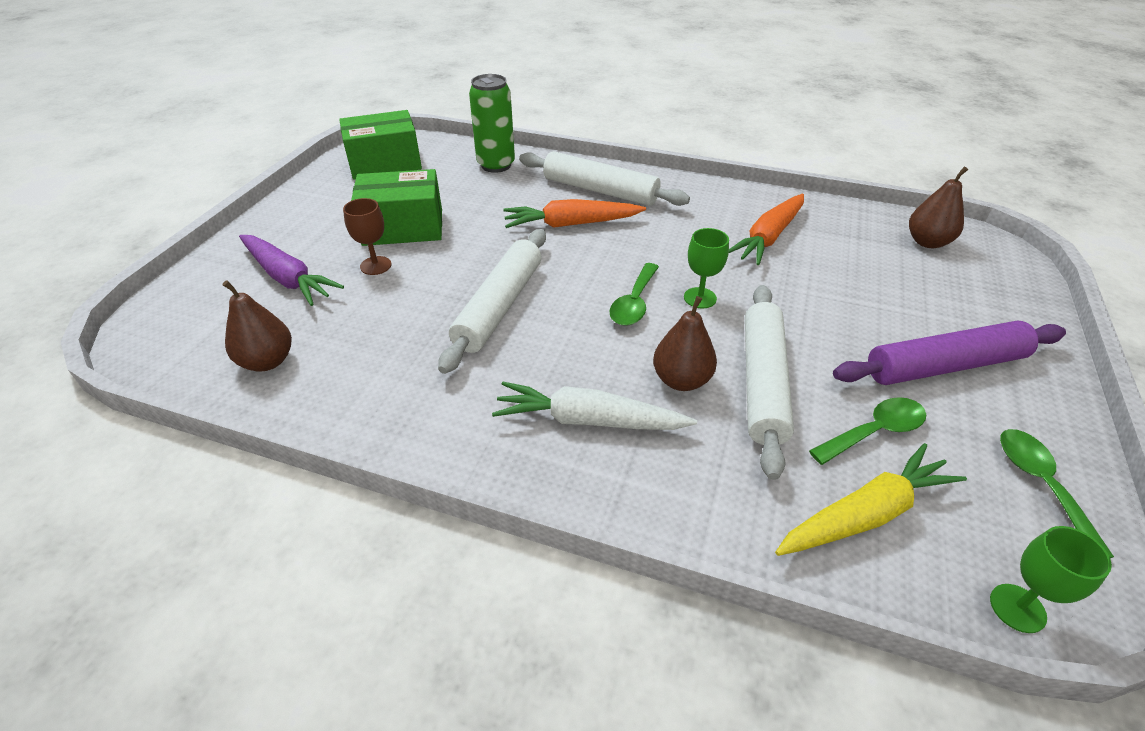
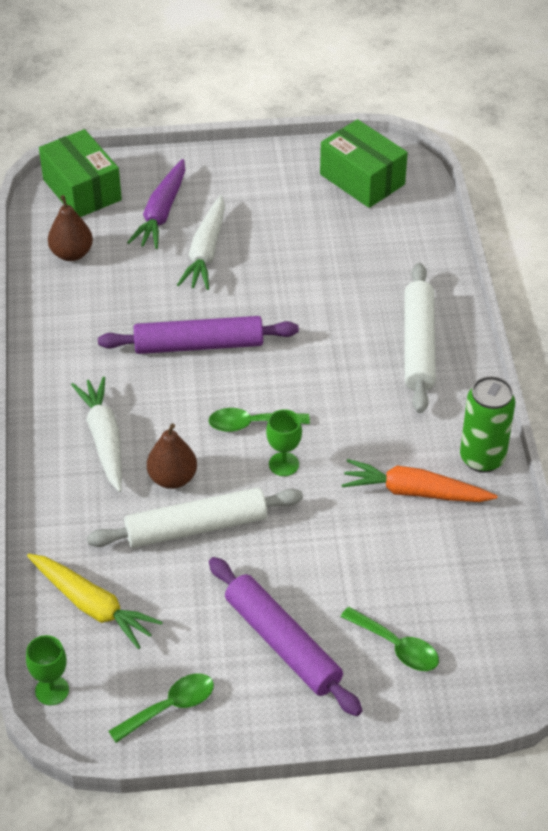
camera: 65 degrees right, 5 degrees up
(375, 265) = (206, 252): brown goblet -> white carrot
(403, 227) = (267, 242): green box -> green box (82, 190)
(496, 165) = (414, 254): green can -> green can (482, 458)
(500, 306) = (198, 345): white rolling pin -> purple rolling pin
(571, 224) = (343, 345): orange carrot -> none
(874, 432) = (176, 603): green spoon -> green spoon (396, 646)
(927, 242) = (489, 620): brown pear -> none

